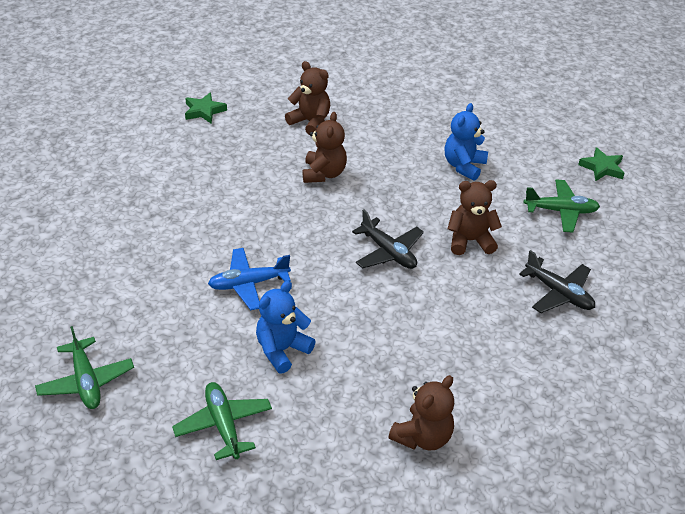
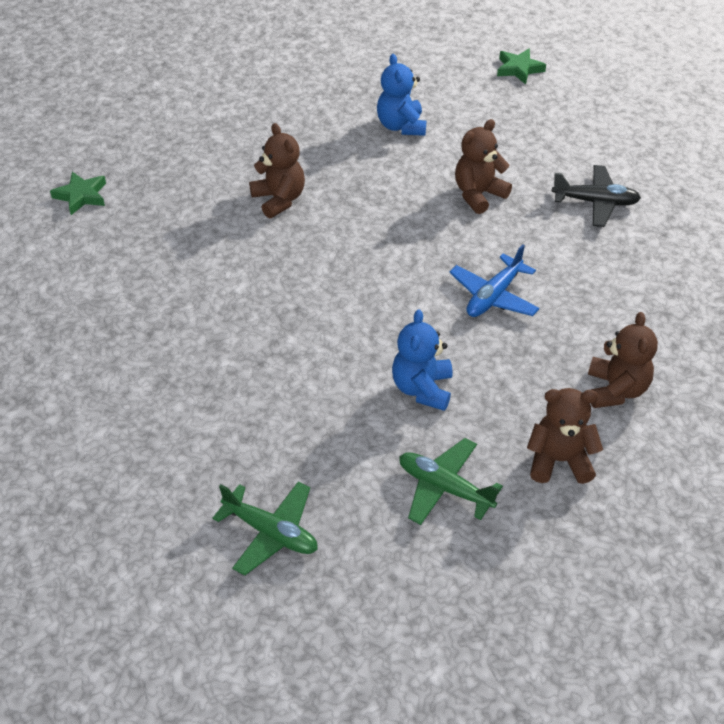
camera: 35 degrees left, 5 degrees up
(248, 284) = (324, 346): blue plane -> blue plane (493, 296)
(310, 122) = (209, 153): brown teddy bear -> brown teddy bear (559, 460)
(388, 252) = (419, 244): black plane -> none
(561, 211) = (525, 127): green plane -> none

